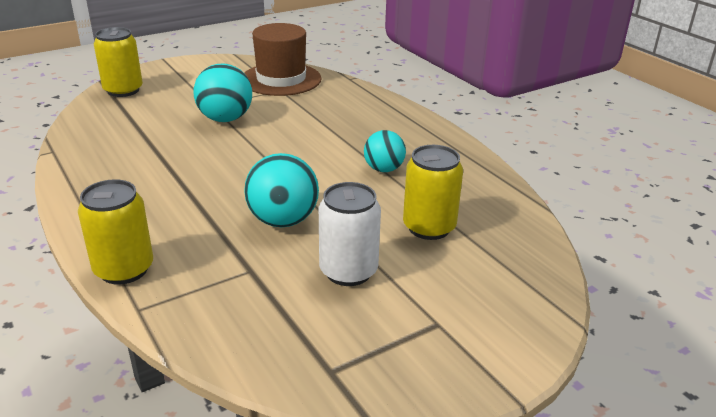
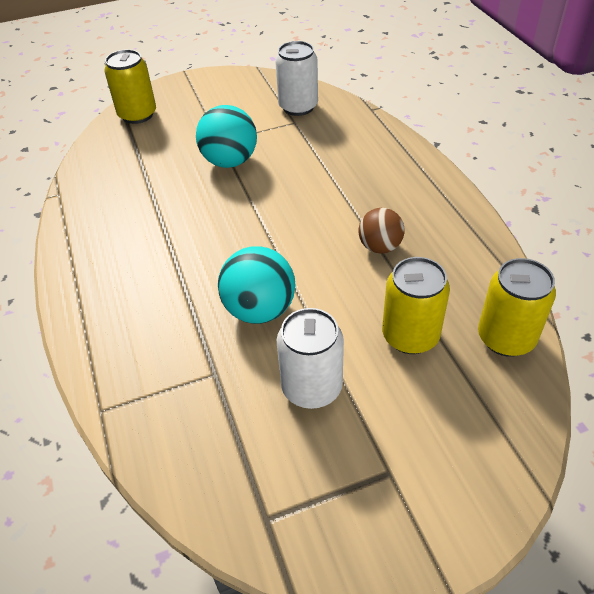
camera: 15 degrees right, 15 degrees up
(124, 269) = (96, 358): yellow can -> yellow can (506, 338)
(281, 79) = (298, 107): brown hat -> white can
(383, 169) = (380, 247): turquoise ball -> brown ball

